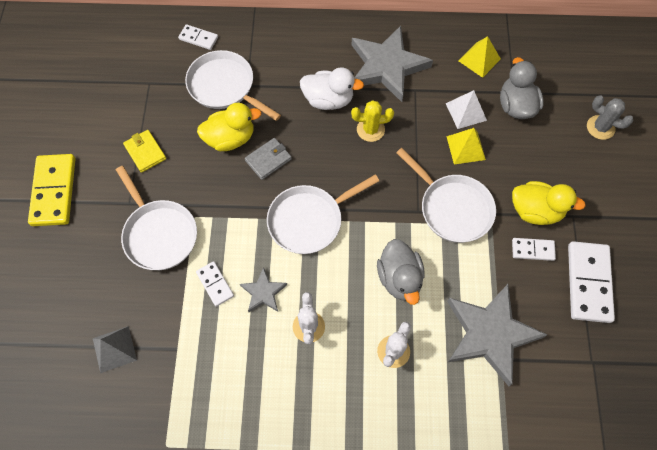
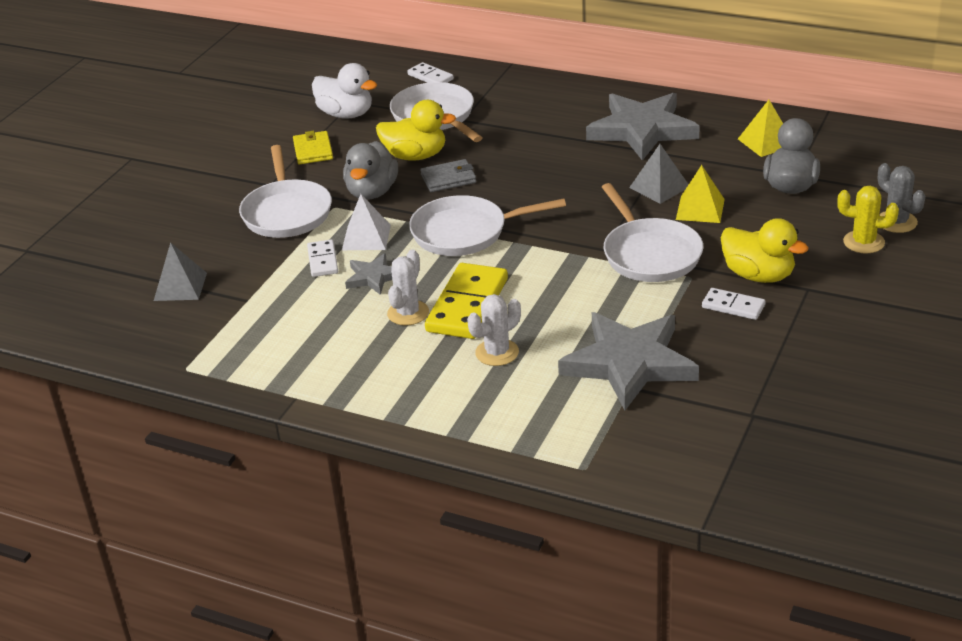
camera: 25 degrees right, 30 degrees down
(54, 191) = (196, 162): yellow domino -> yellow domino (467, 305)
(328, 100) = (552, 145): white duck -> white duck (346, 114)
(370, 129) = (588, 175): yellow cactus -> yellow cactus (864, 242)
(399, 278) = (544, 297): grey duck -> grey duck (372, 192)
(427, 130) = (659, 187): none -> grey pyramid
(466, 111) = (720, 180): white pyramid -> white pyramid (366, 237)
(588, 283) = (791, 347): white domino -> none

